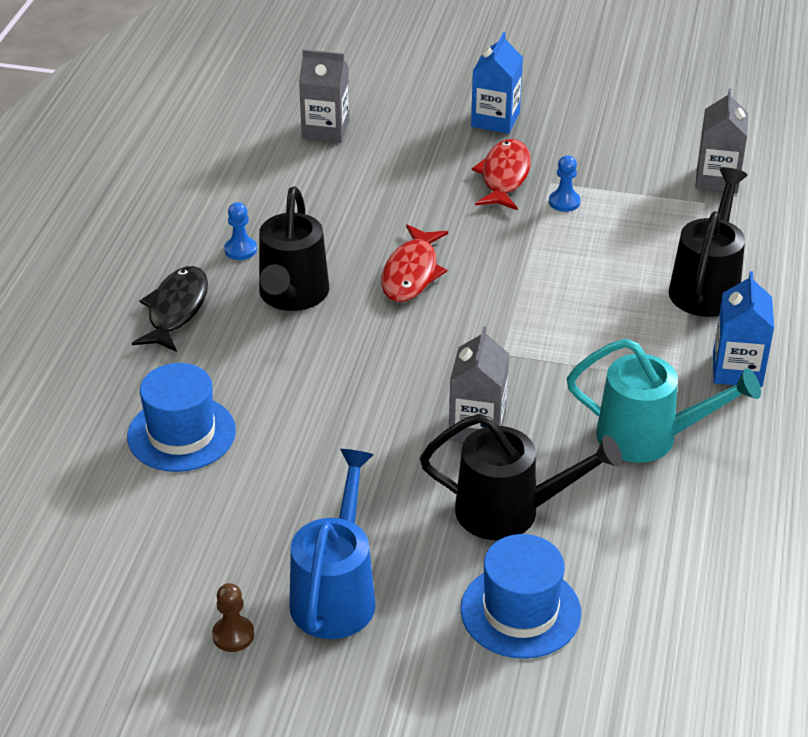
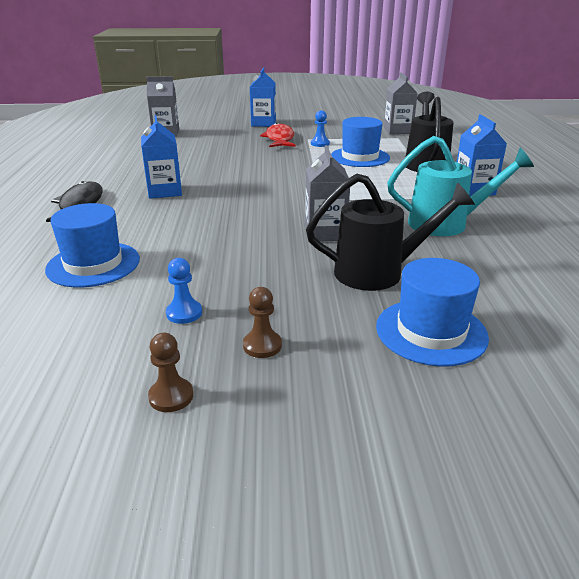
camera: 15 degrees left, 10 degrees down
(240, 250) = (123, 177): blue pawn -> blue pawn (184, 313)
(292, 296) = (164, 191): black watering can -> blue carton
(336, 593) = (262, 345): blue watering can -> brown pawn
(411, 273) = (242, 175): red fish -> none
(610, 253) = (360, 157): none -> blue hat

